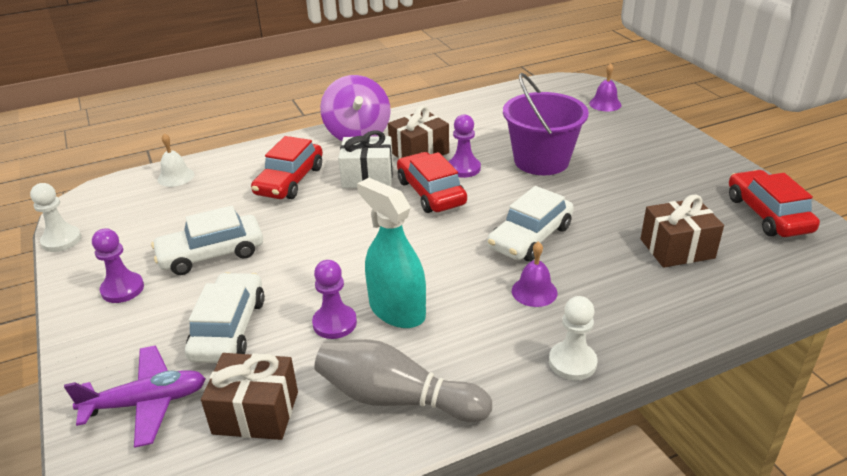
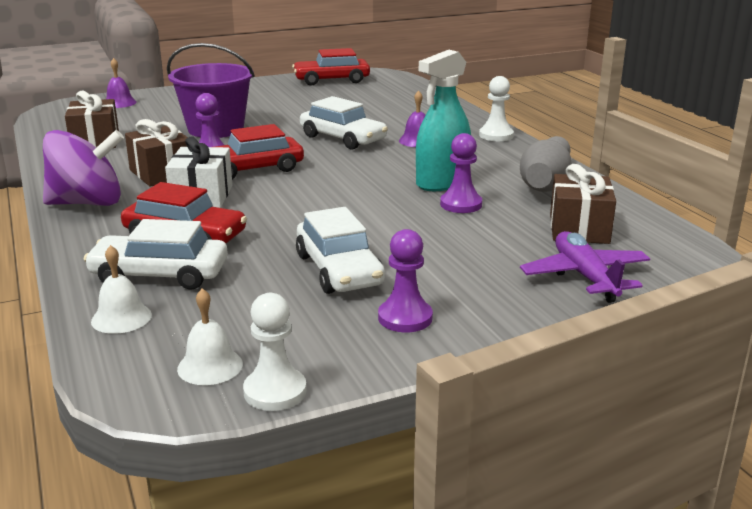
camera: 90 degrees left, 10 degrees down
(103, 214) = (210, 366): none -> white bell
(229, 328) = (473, 248): white car -> white car (160, 274)
(677, 248) = (368, 103): brown gift -> brown gift (95, 141)

